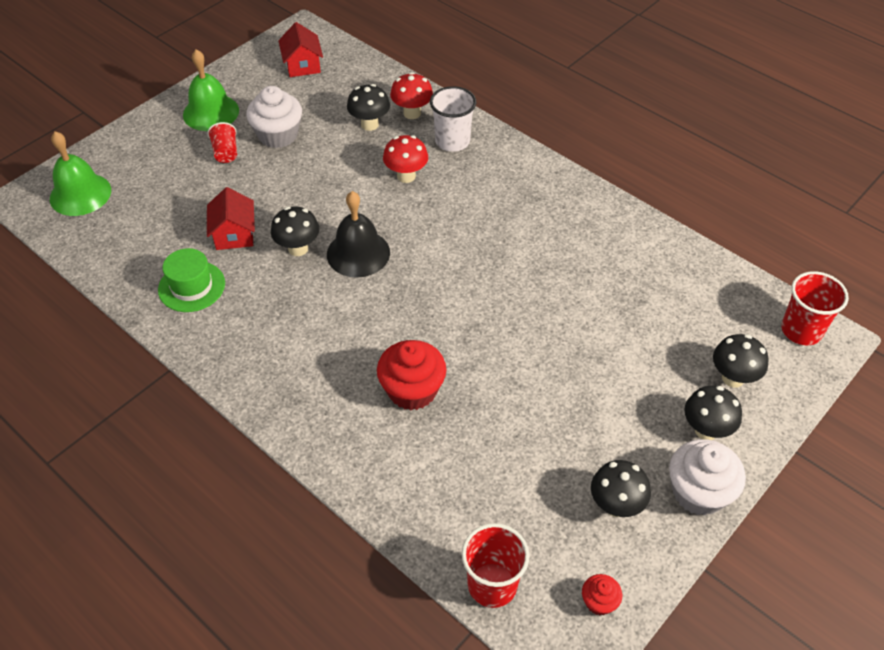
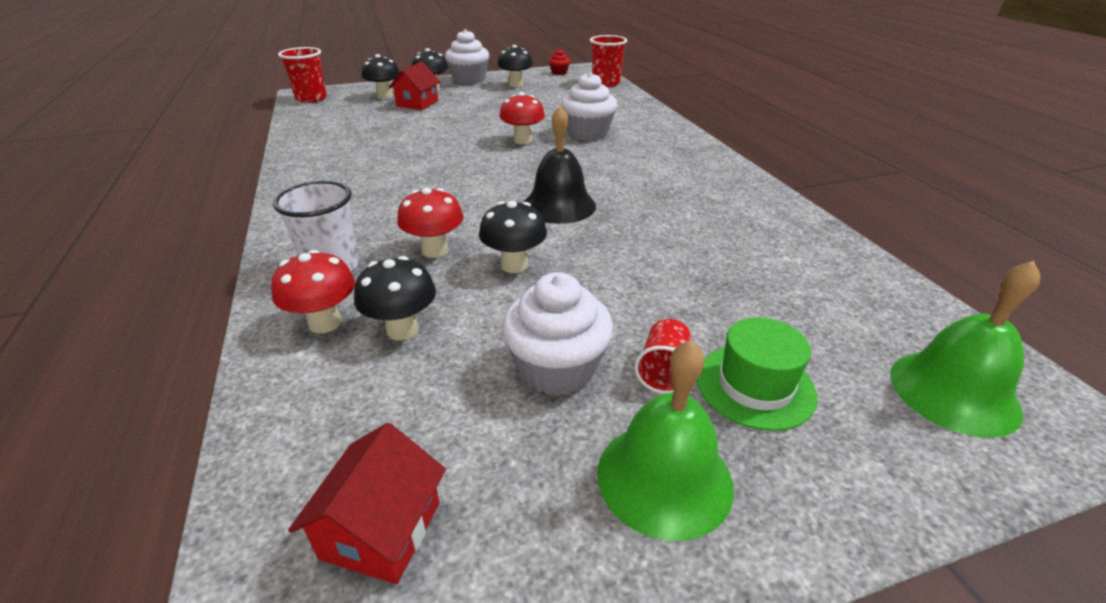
camera: 150 degrees left, 15 degrees down
(191, 286) = (758, 229): green hat -> green hat (755, 386)
(234, 234) = (691, 259): red house -> red house (417, 103)
(298, 248) = (620, 225): black mushroom -> black mushroom (514, 265)
(412, 390) = (587, 133): red cupcake -> white cupcake
(468, 342) = (522, 140): none -> red mushroom

